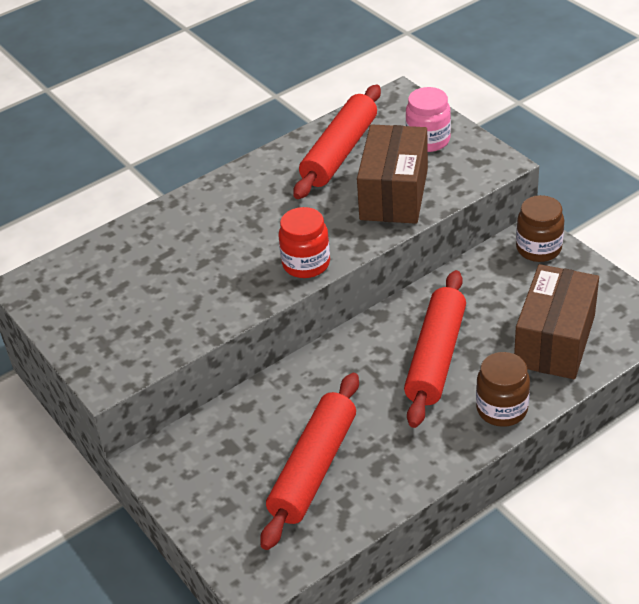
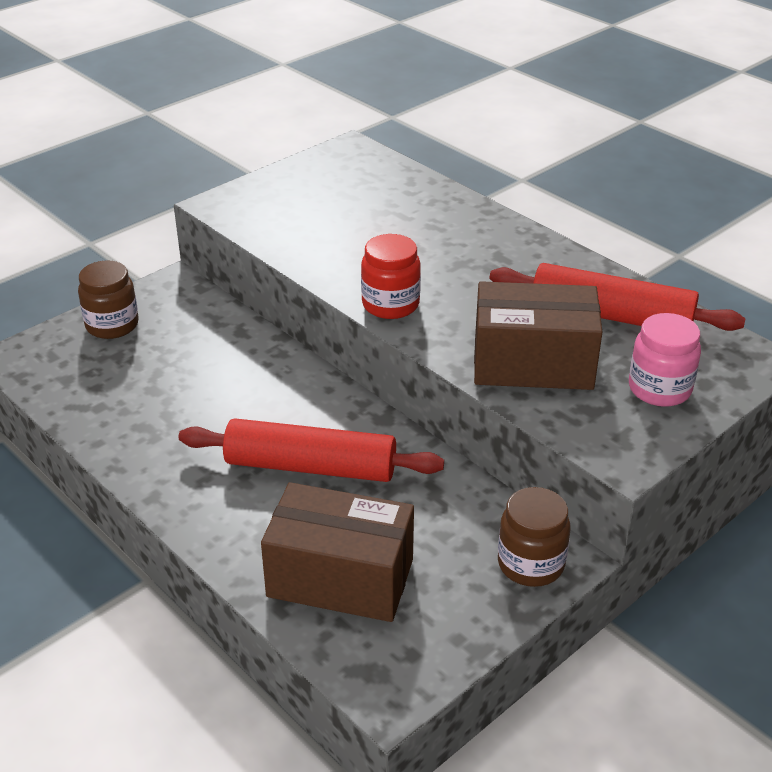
camera: 80 degrees right, 5 degrees down
(313, 468) = (148, 382): red rolling pin -> none
(502, 409) = (219, 525): brown jar -> brown jar (112, 325)

